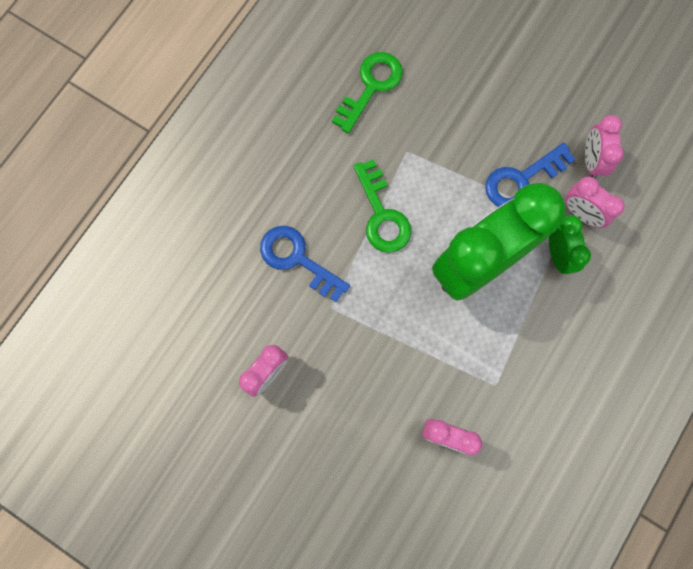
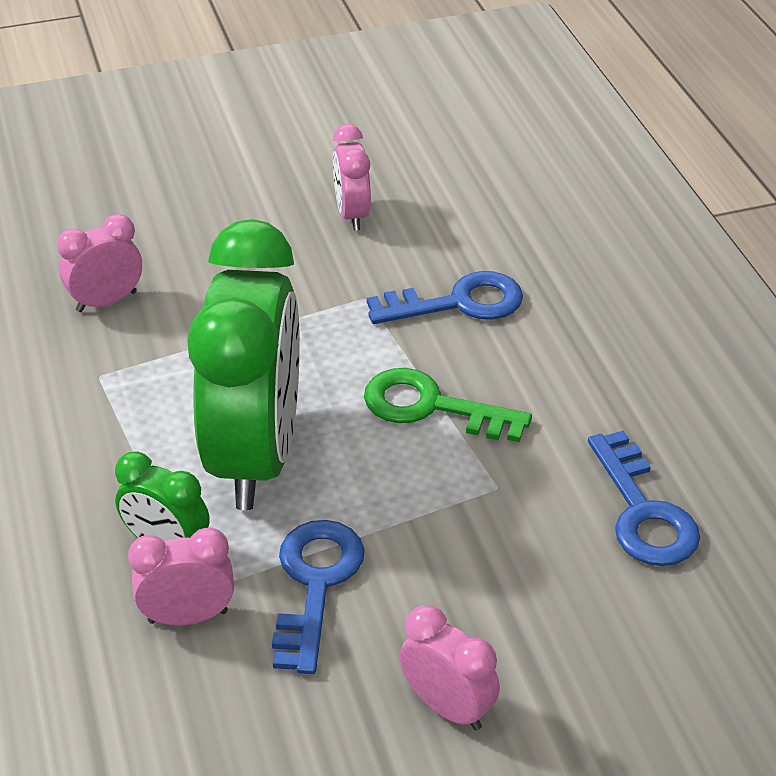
camera: 130 degrees right, 35 degrees down
(371, 87) = (643, 512): green key -> blue key
(591, 160) = (248, 694): pink clock -> pink clock (447, 707)

